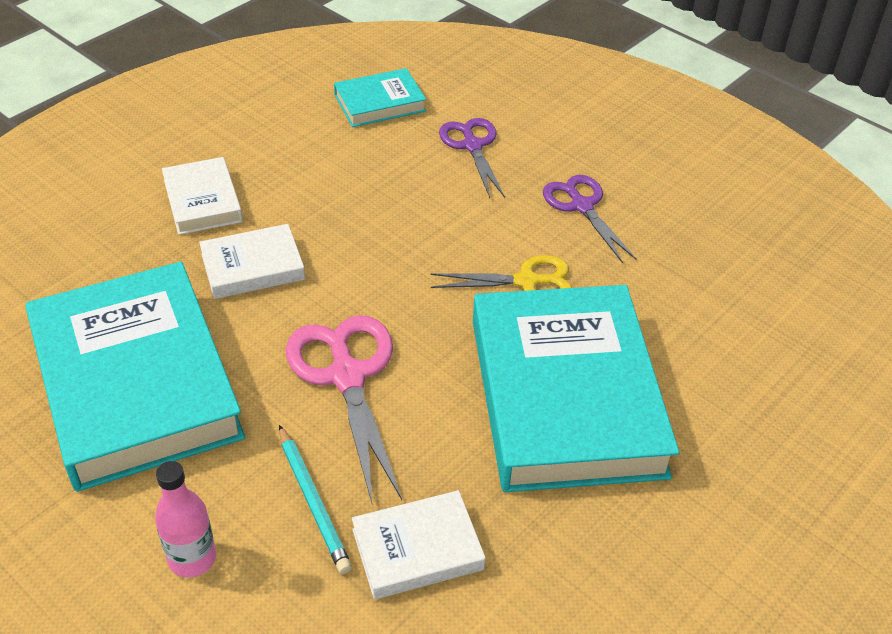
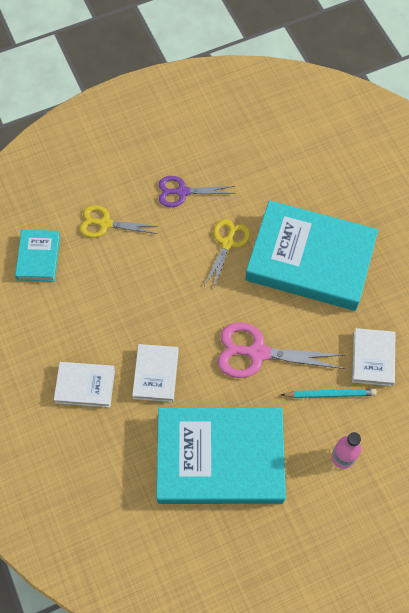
camera: 65 degrees left, 20 degrees up
(472, 146) = (105, 223): purple scissors -> yellow scissors

